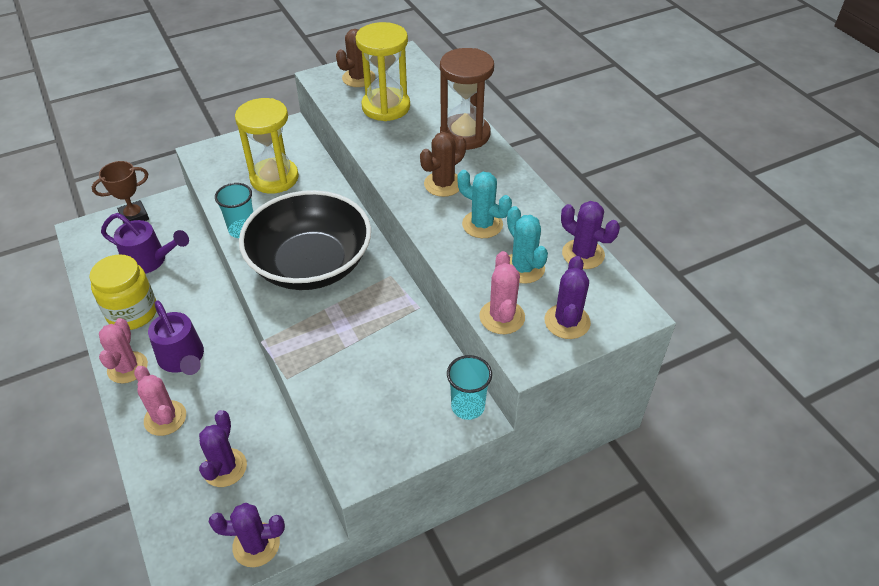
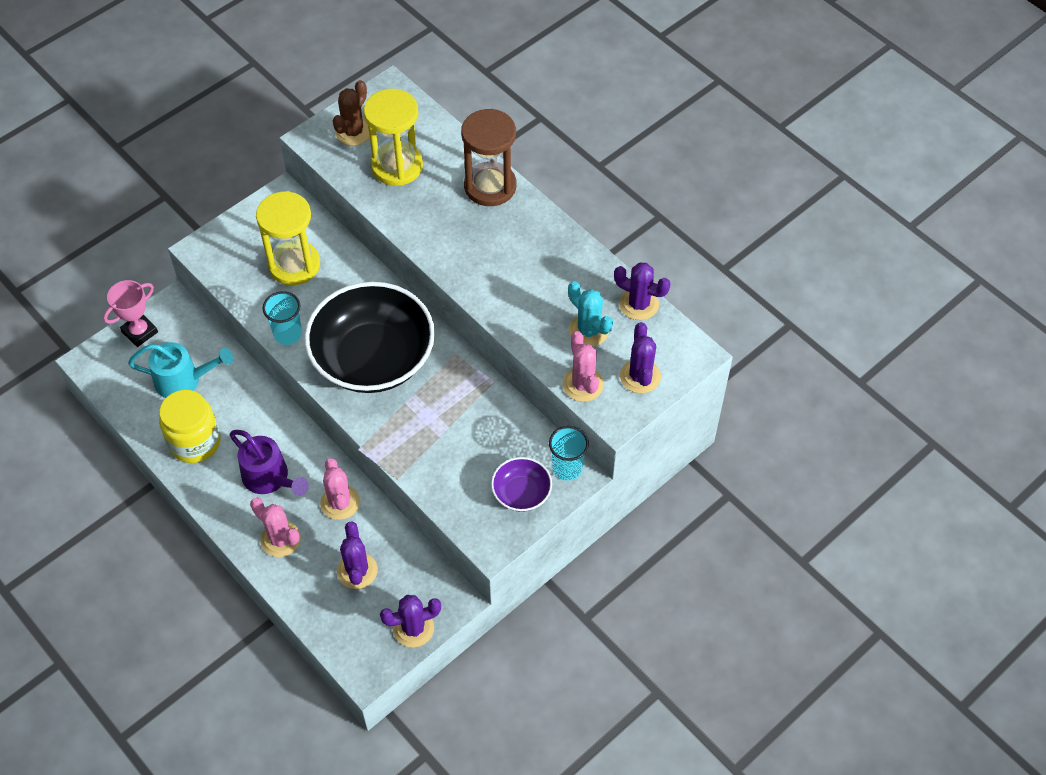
camera: 15 degrees left, 10 degrees up
(127, 367) = (219, 499): pink cactus -> pink cactus (340, 502)
(134, 216) = (140, 332): brown trophy -> pink trophy
(151, 260) = (184, 380): purple watering can -> turquoise watering can
(410, 421) = (521, 493): none -> purple bowl
(443, 184) = (487, 252): brown cactus -> none
(482, 224) = (538, 291): turquoise cactus -> none

